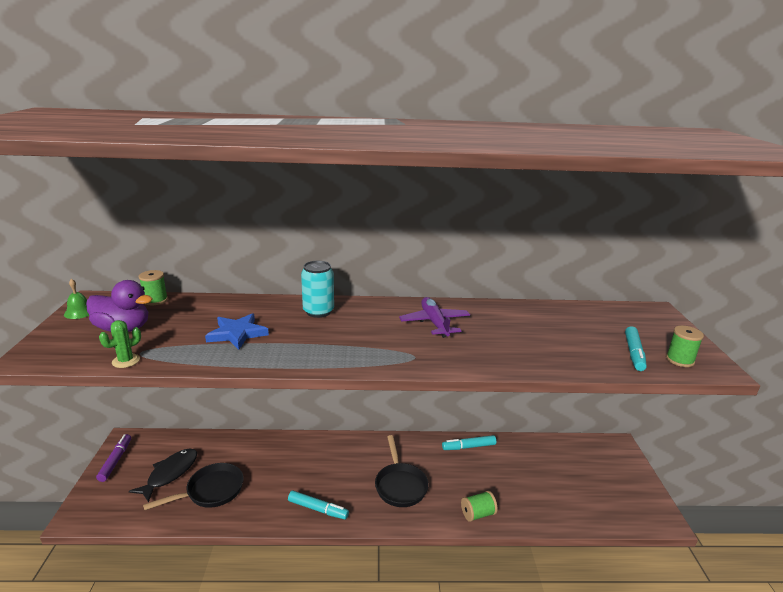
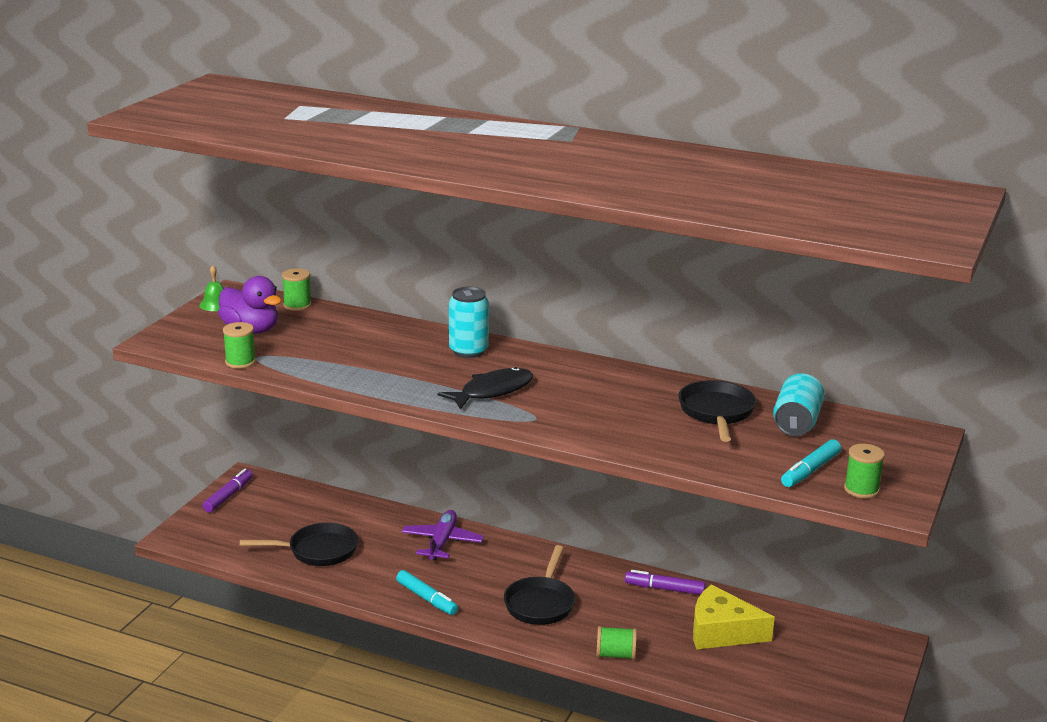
camera: 25 degrees right, 0 degrees up
(126, 361) = (240, 362): green cactus -> green spool
(170, 474) = (281, 523): black fish -> black fish (492, 391)
(237, 333) = (362, 357): blue star -> none
(434, 323) = (595, 390): purple plane -> purple plane (442, 542)
(468, 447) = (664, 589): turquoise marker -> purple marker
(525, 469) = (721, 631): none -> yellow cheese
(528, 323) = (716, 413): none -> black pan
(581, 319) = (796, 423): none -> turquoise can

